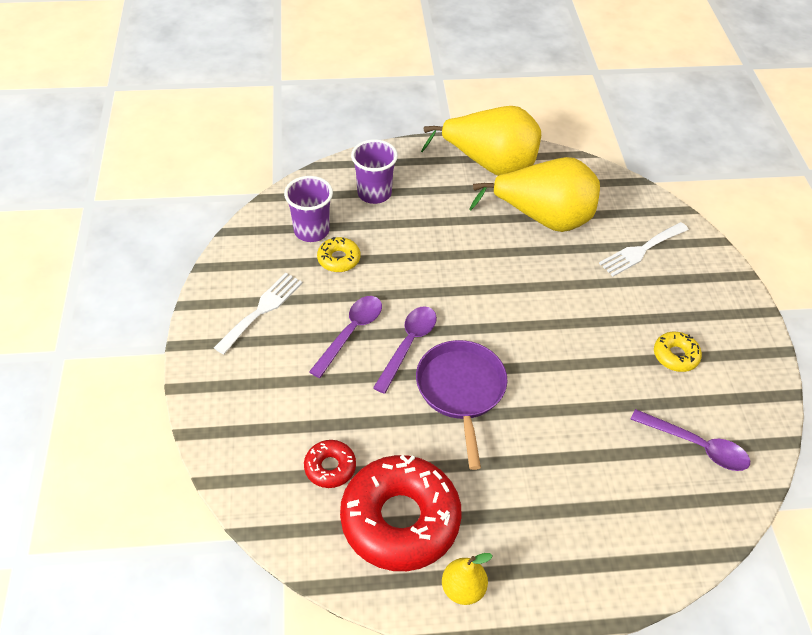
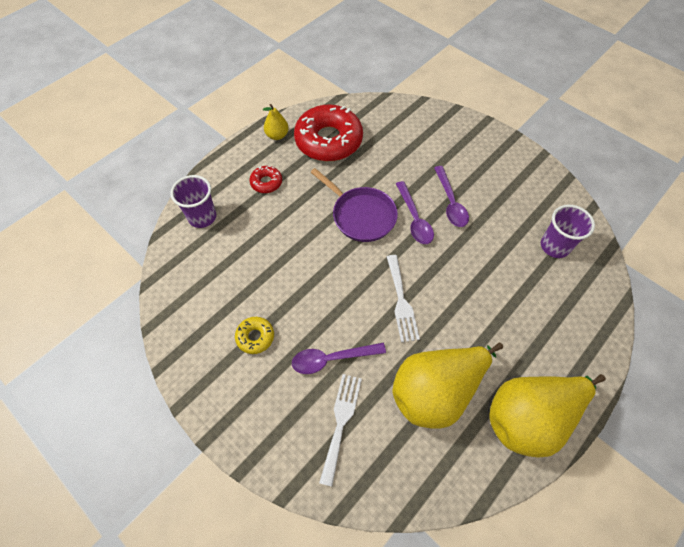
camera: 140 degrees right, 10 degrees up
(262, 310) = (507, 179): white fork -> white fork (401, 301)
(330, 467) = (381, 138): red donut -> red donut (266, 182)
(339, 259) = (514, 240): yellow donut -> none
(374, 193) = (562, 309): purple cup -> purple cup (202, 217)
(696, 446) = (207, 280): purple spoon -> purple spoon (332, 359)

